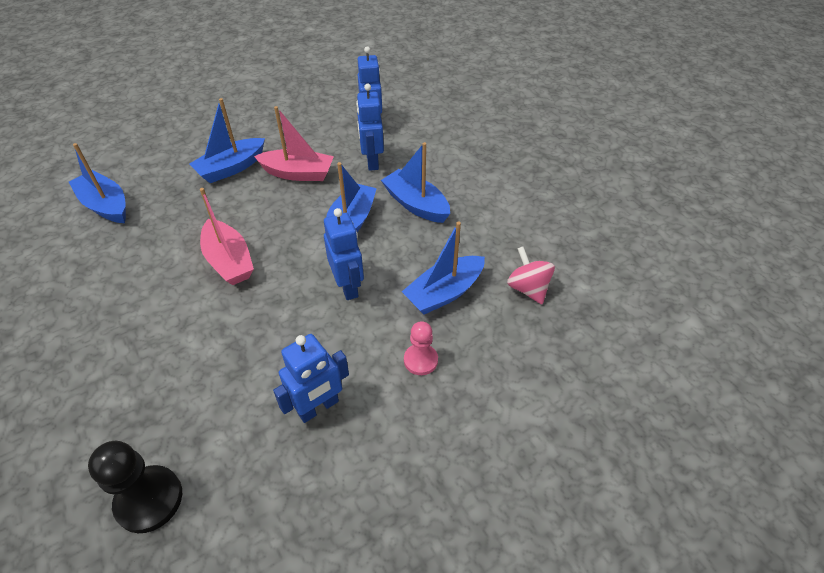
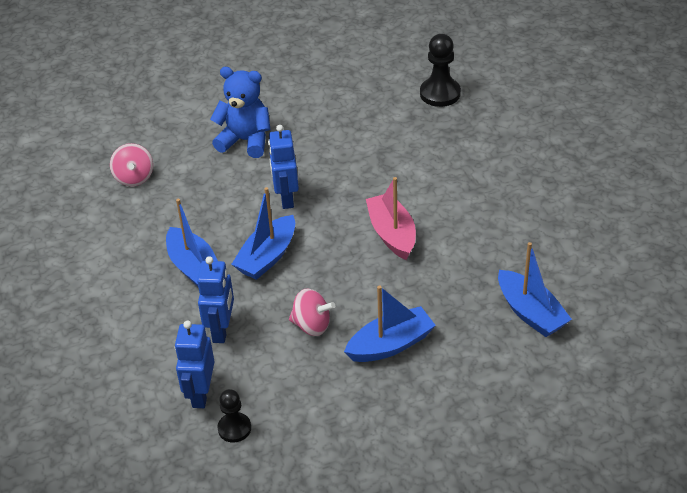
camera: 165 degrees left, 5 degrees down
(298, 173) = (312, 325): pink boat -> pink spinning top
(318, 407) = (327, 123): blue robot -> none
(341, 108) = (234, 428): none -> black pawn
(420, 360) = (245, 141): pink pawn -> blue teddy bear
(444, 293) = (206, 183): blue boat -> none

